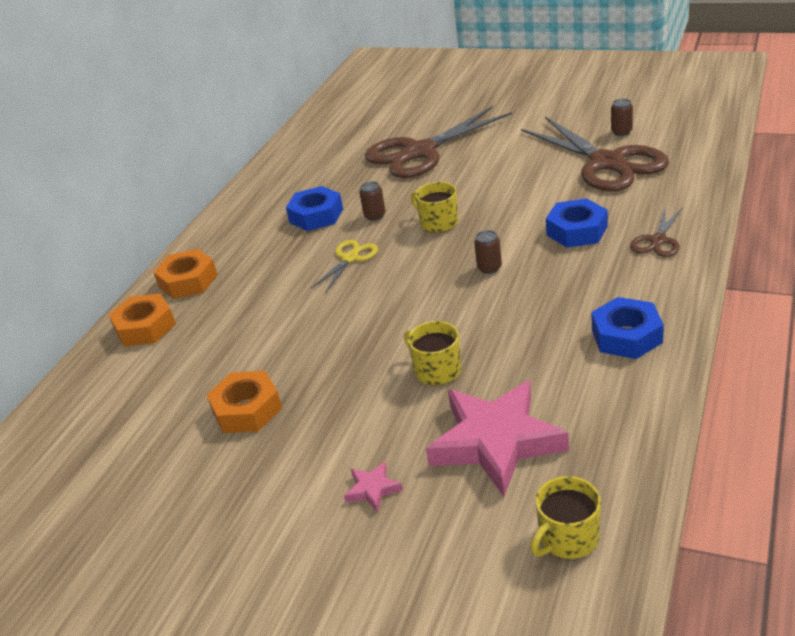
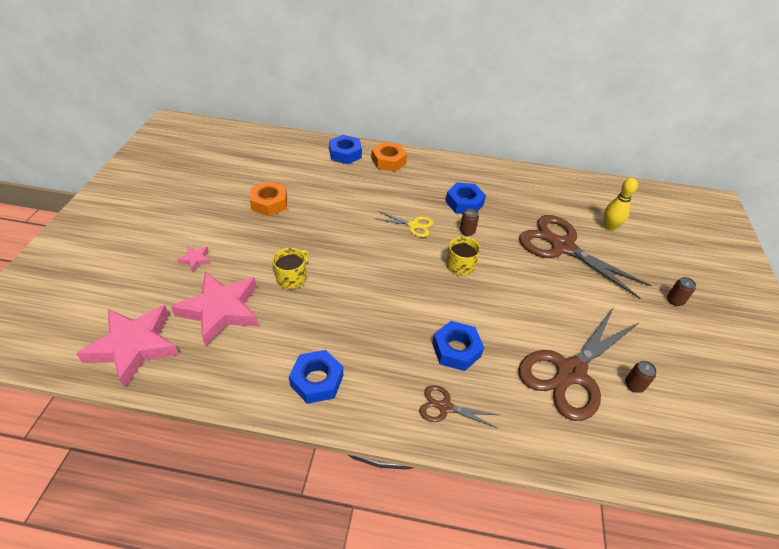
camera: 70 degrees right, 10 degrees up
(145, 327) = (345, 154): orange nut -> blue nut
(393, 120) = (609, 227): none -> yellow bowling pin
(489, 268) = (403, 297): brown can -> brown can (675, 300)
(568, 538) = (134, 346): yellow mug -> pink star

